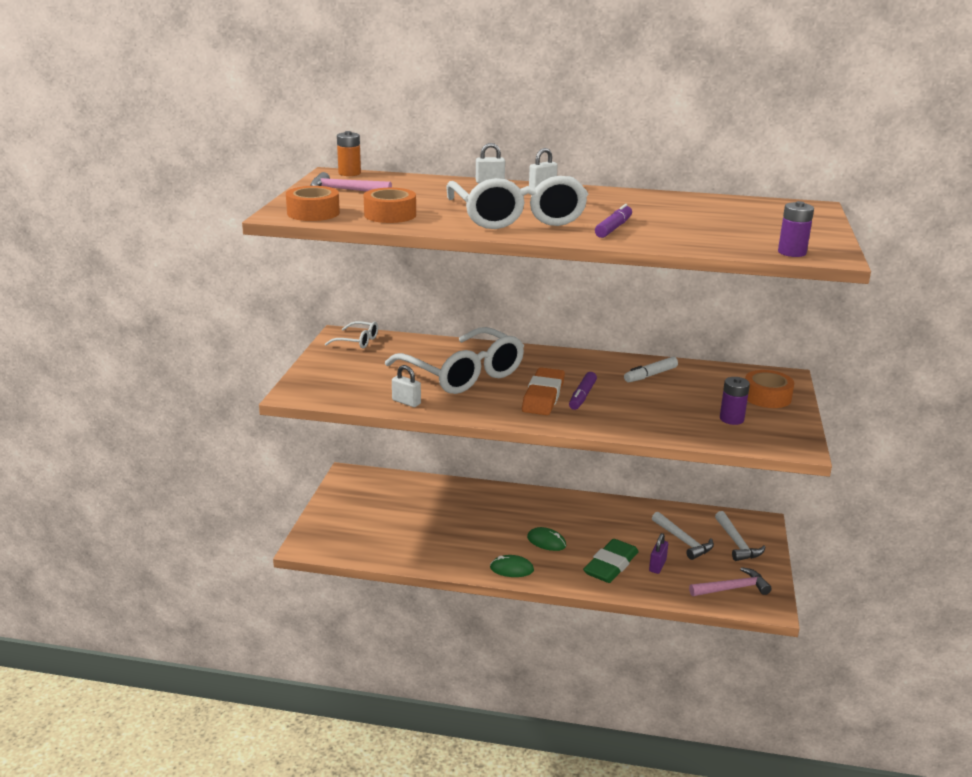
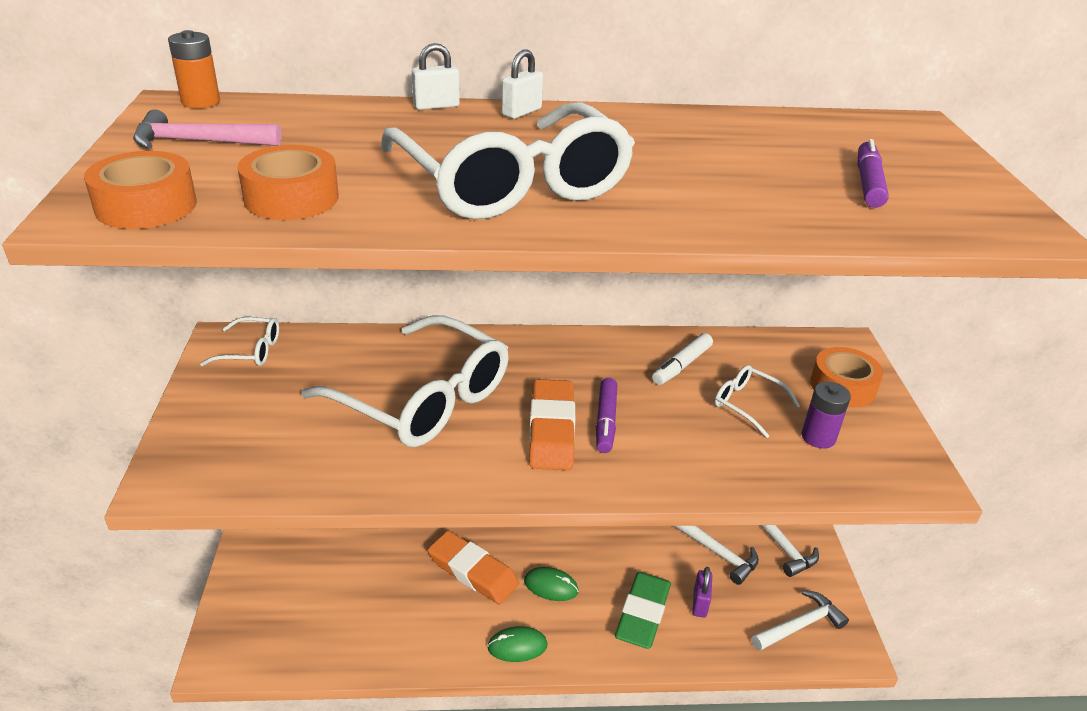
camera: 15 degrees left, 10 degrees up
(406, 402) = (350, 474): white padlock -> none
(491, 526) = (473, 571): none -> orange eraser
(613, 228) = (676, 197): purple marker -> purple marker (868, 183)
(688, 398) = (747, 404): none -> white glasses
(732, 588) = (800, 625): pink hammer -> white hammer
(792, 252) = (971, 229): purple battery -> none

